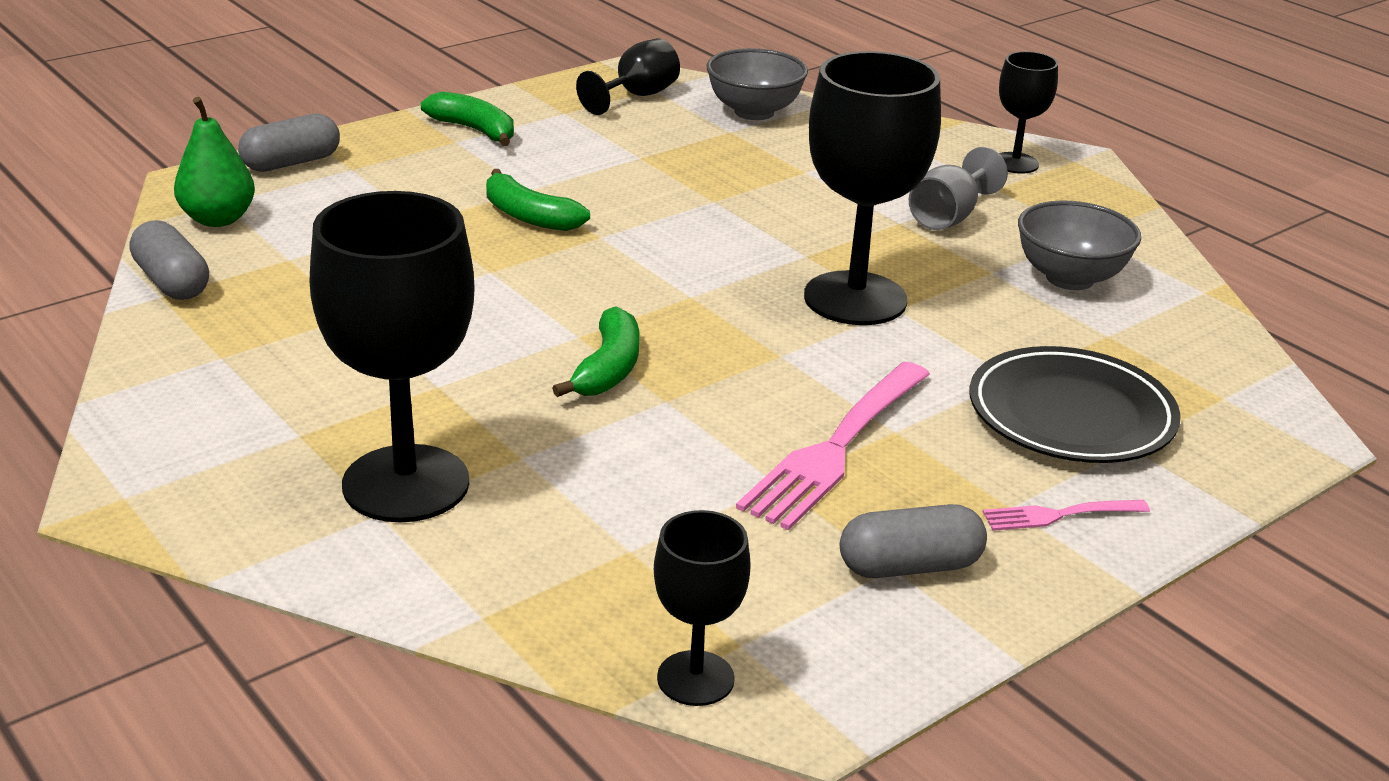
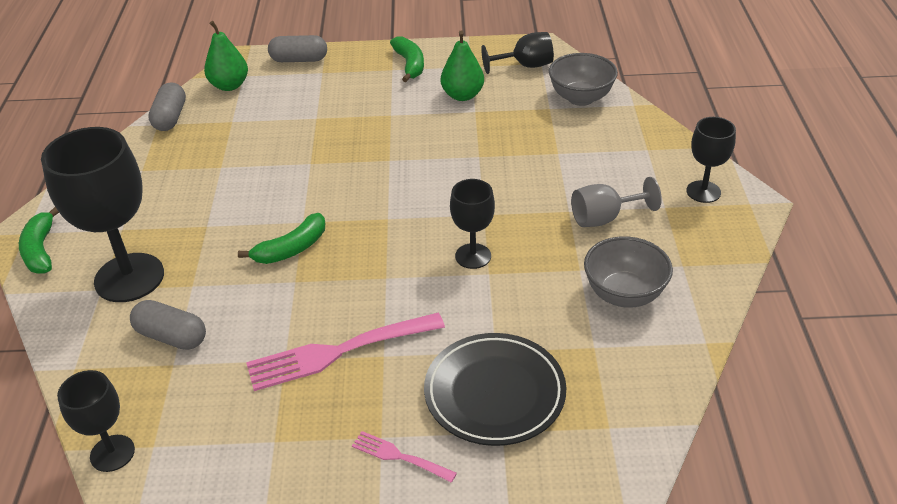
camera: 40 degrees right, 10 degrees up
(529, 216) = (369, 133): green banana -> green banana (41, 250)
(599, 145) = (462, 95): none -> green pear
(855, 299) = (473, 256): black goblet -> black goblet, size x0.53
(909, 566) = (282, 445): grey capsule -> grey capsule (171, 336)

